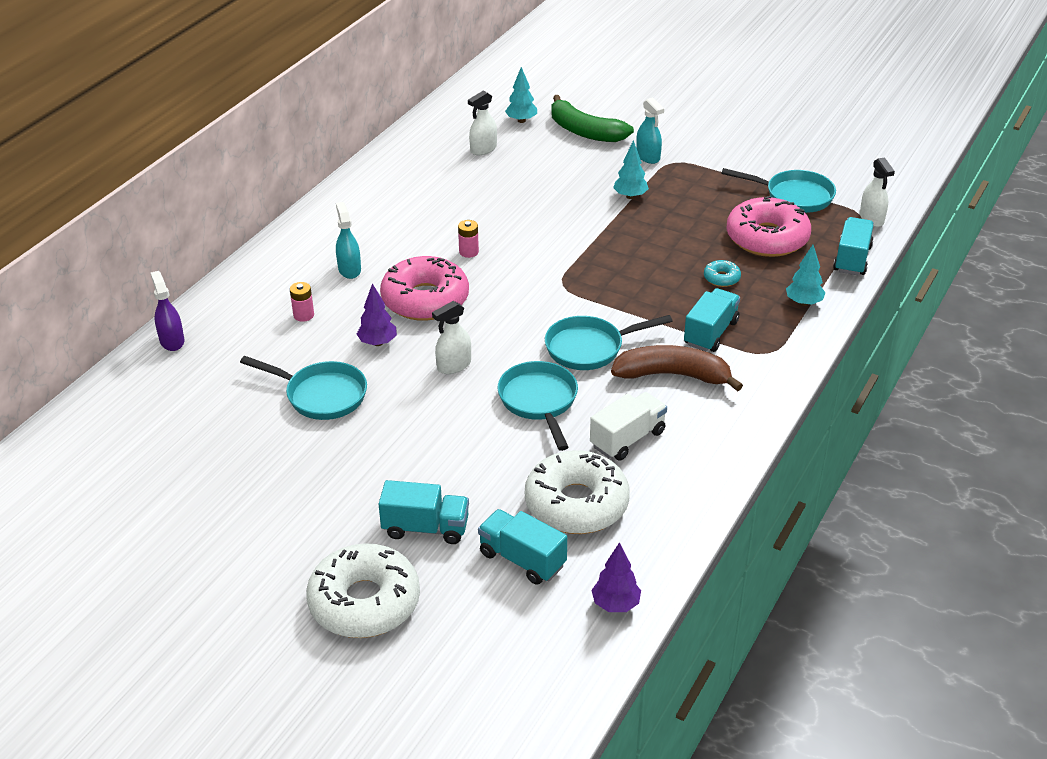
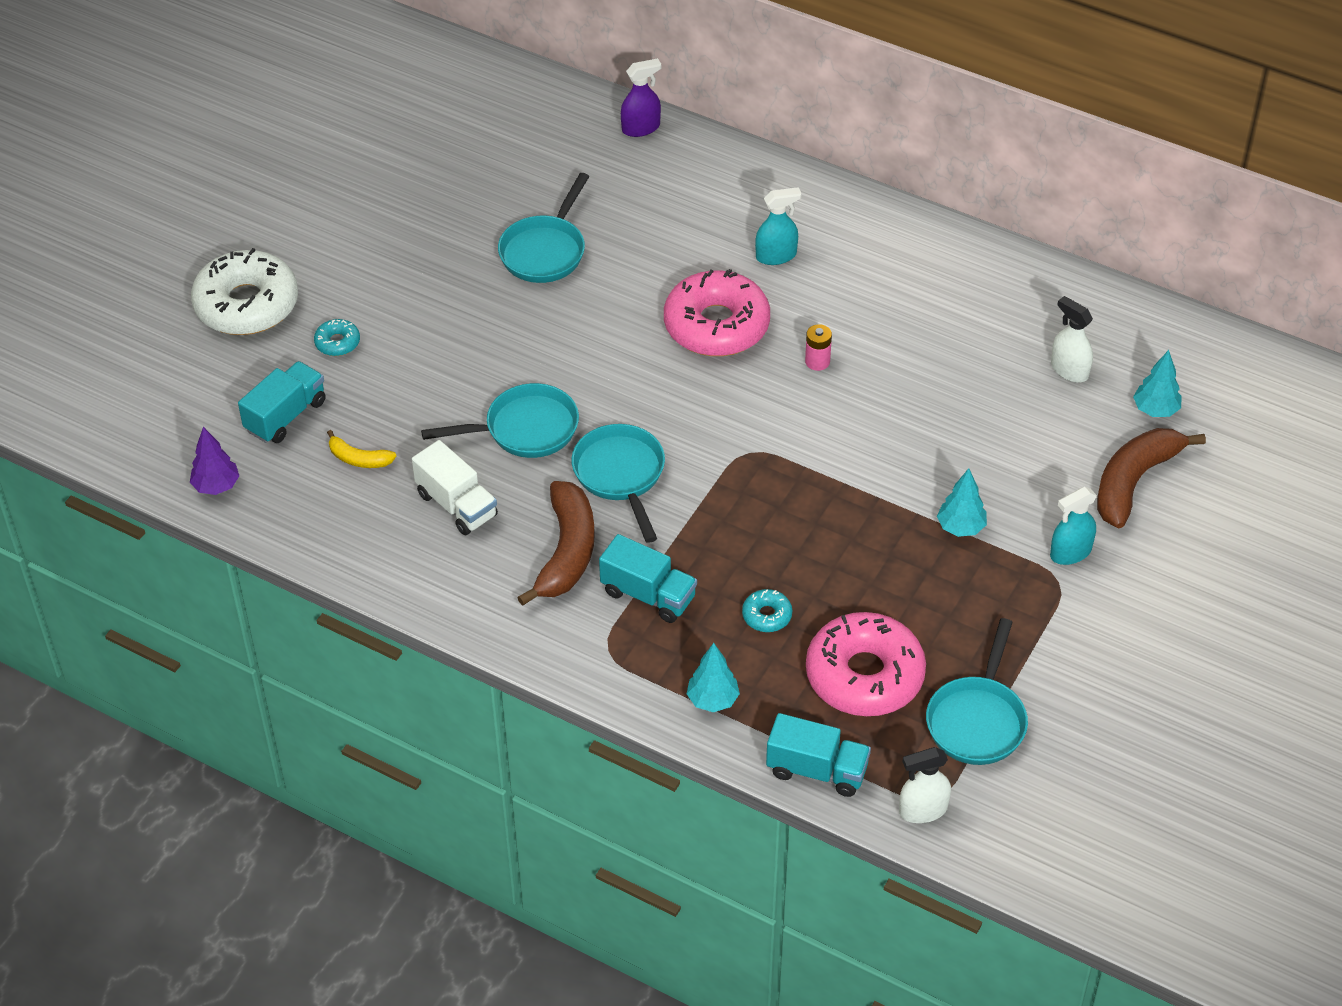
camera: 90 degrees right, 10 degrees up
(303, 315) = (686, 225): pink battery -> none
(378, 343) = (634, 289): purple tree -> none
(425, 528) = (337, 343): turquoise truck -> turquoise donut
(454, 365) = (591, 355): white spray bottle -> none
(576, 504) = (359, 459): white donut -> yellow banana
(585, 131) = (1134, 481): green banana -> brown banana

